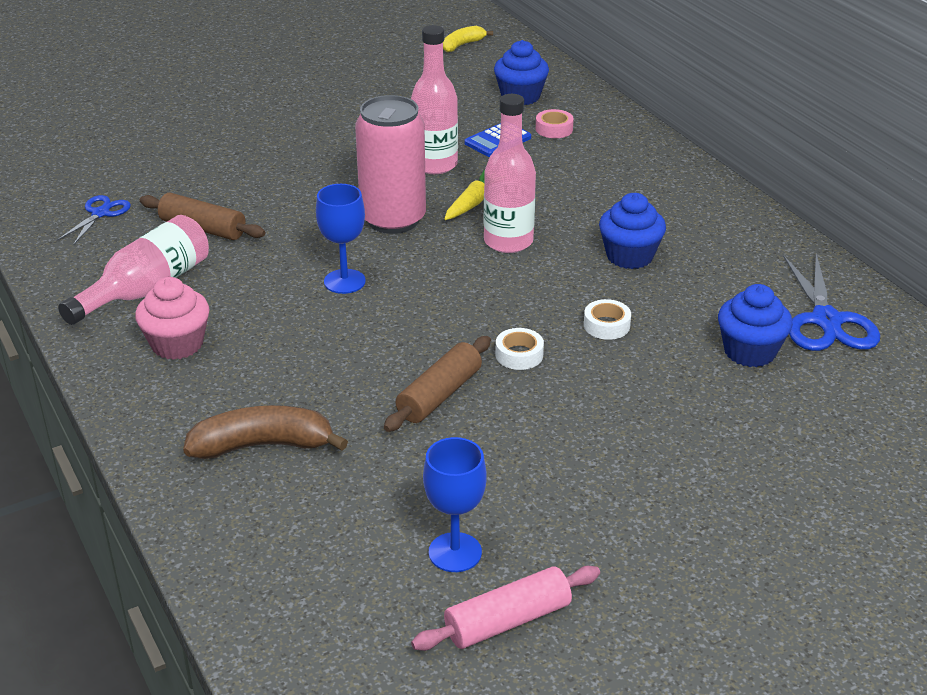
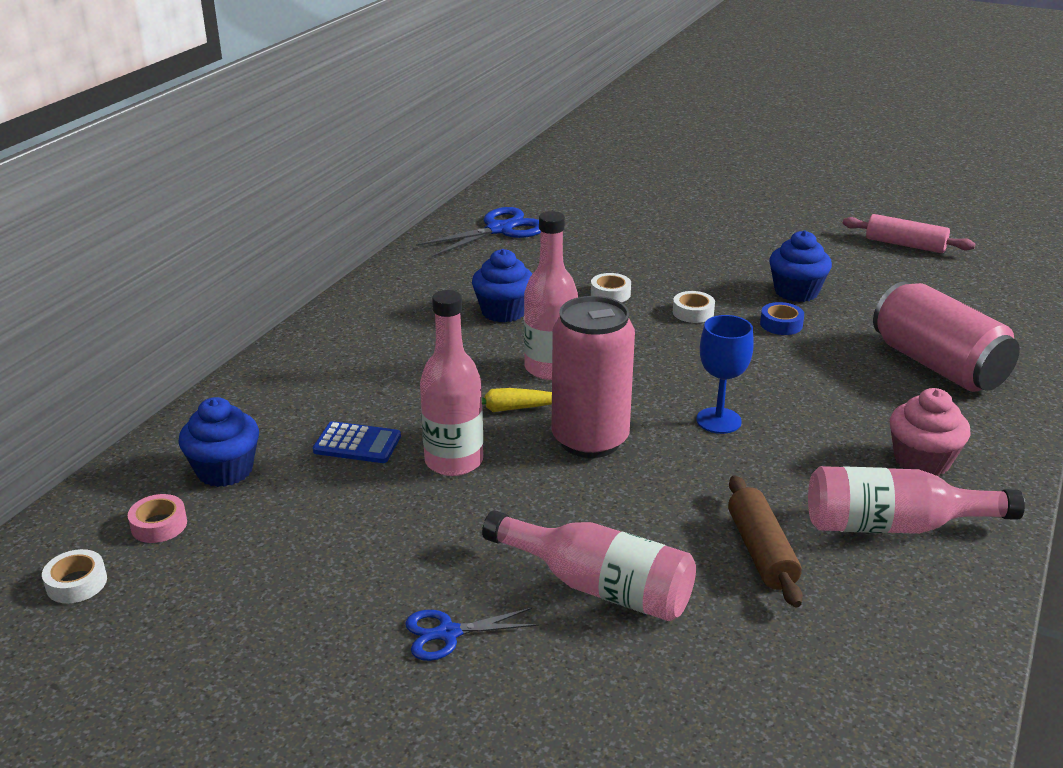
camera: 125 degrees left, 5 degrees down
(100, 213) = (845, 654): blue scissors -> blue scissors (448, 633)
(257, 167) = (598, 586): none -> pink bottle
(263, 445) = (938, 365): brown banana -> pink can
(439, 395) = (781, 324): brown rolling pin -> blue tape
(455, 552) = (892, 272): blue goblet -> none
(462, 45) = (76, 583): yellow banana -> white tape
(554, 129) = (296, 419): pink tape -> pink tape (159, 525)
(749, 351) = (570, 243): blue cupcake -> blue cupcake (796, 292)

